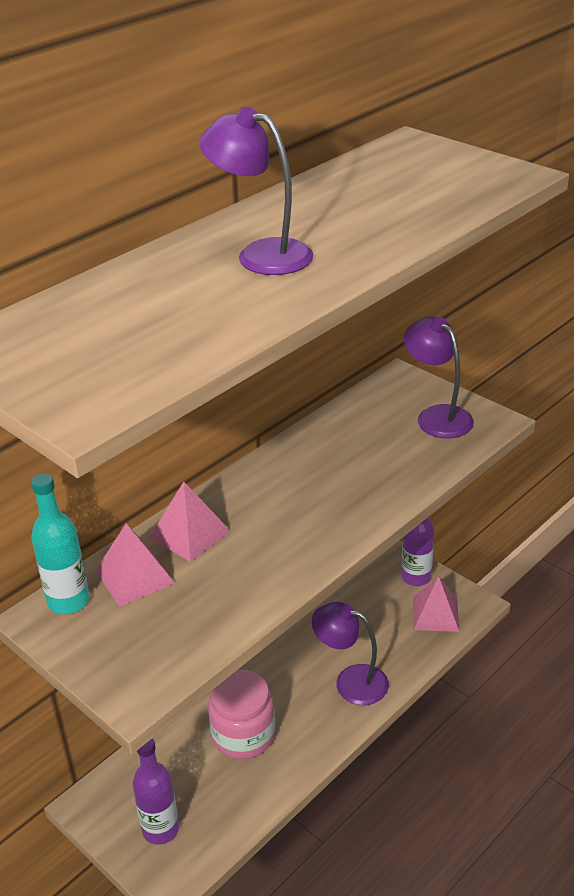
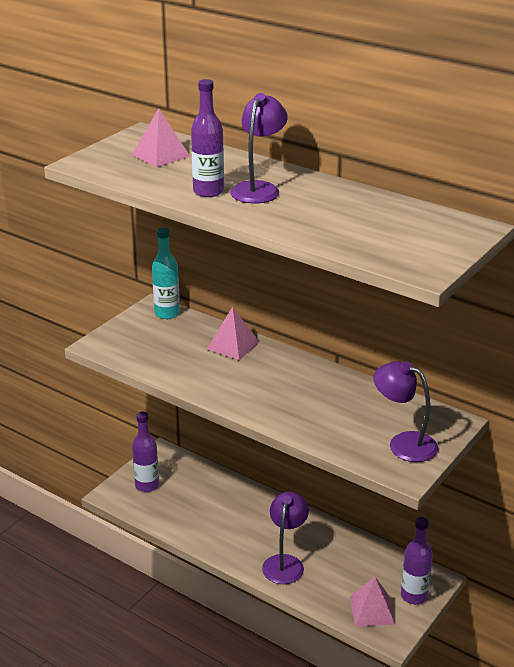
camera: 80 degrees right, 5 degrees down
(134, 576) = (190, 331): pink pyramid -> pink pyramid (161, 155)
(243, 735) = (225, 512): pink jar -> none
(258, 292) = (208, 191): none -> purple bottle
(437, 416) = (403, 443): purple lamp -> purple lamp turned 105 degrees counterclockwise

